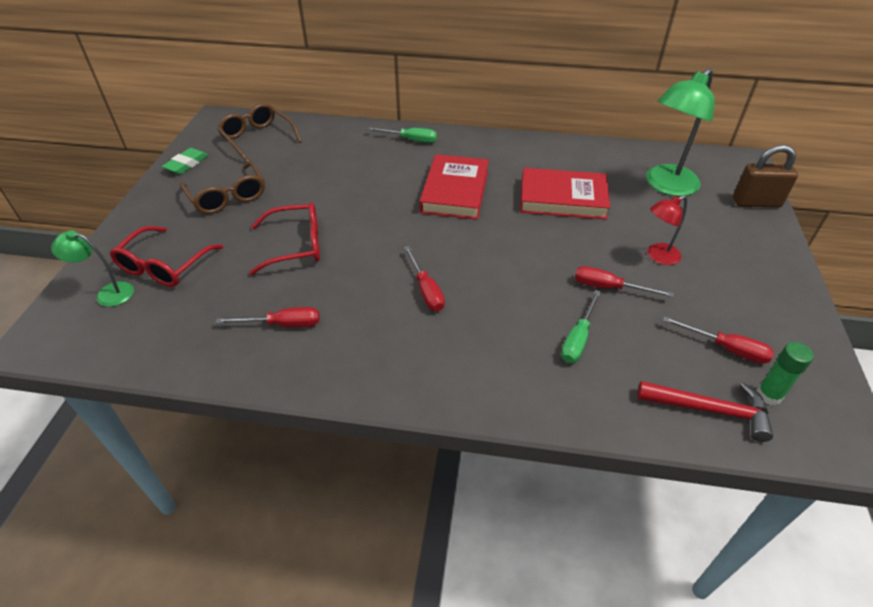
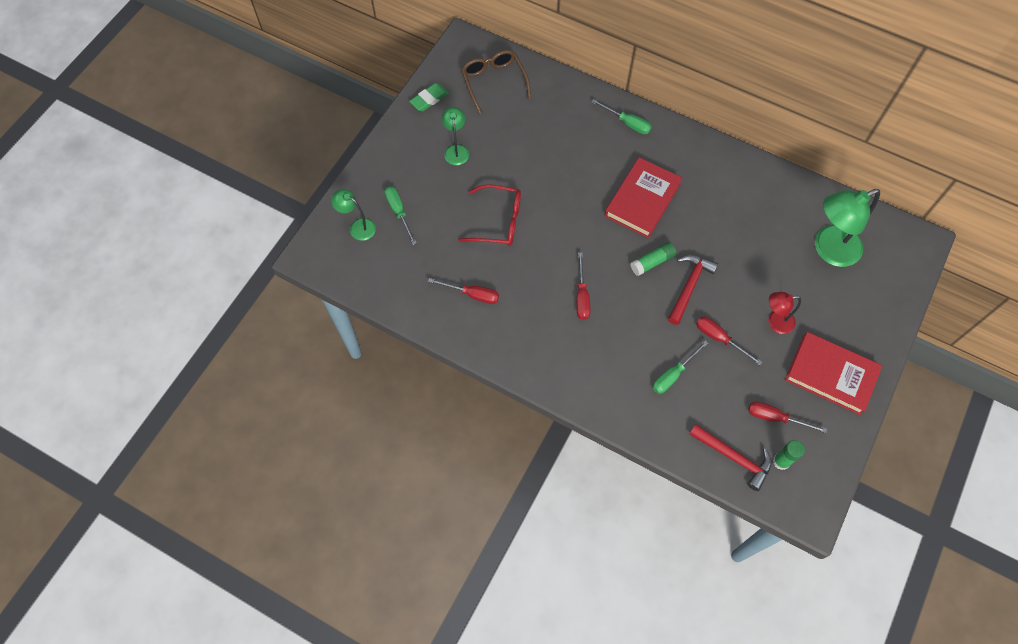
camera: 20 degrees right, 20 degrees up
(164, 266) = (399, 212): red glasses -> green screwdriver
(227, 197) = (456, 150): brown glasses -> green lamp
(493, 238) = (652, 262): none -> green glue stick
(545, 249) = (689, 286): none -> red hammer
(562, 198) = (730, 236): red book -> red book (831, 375)
(726, 348) = (775, 418): red screwdriver -> red screwdriver turned 150 degrees clockwise
(756, 202) = (896, 293): brown padlock -> none

